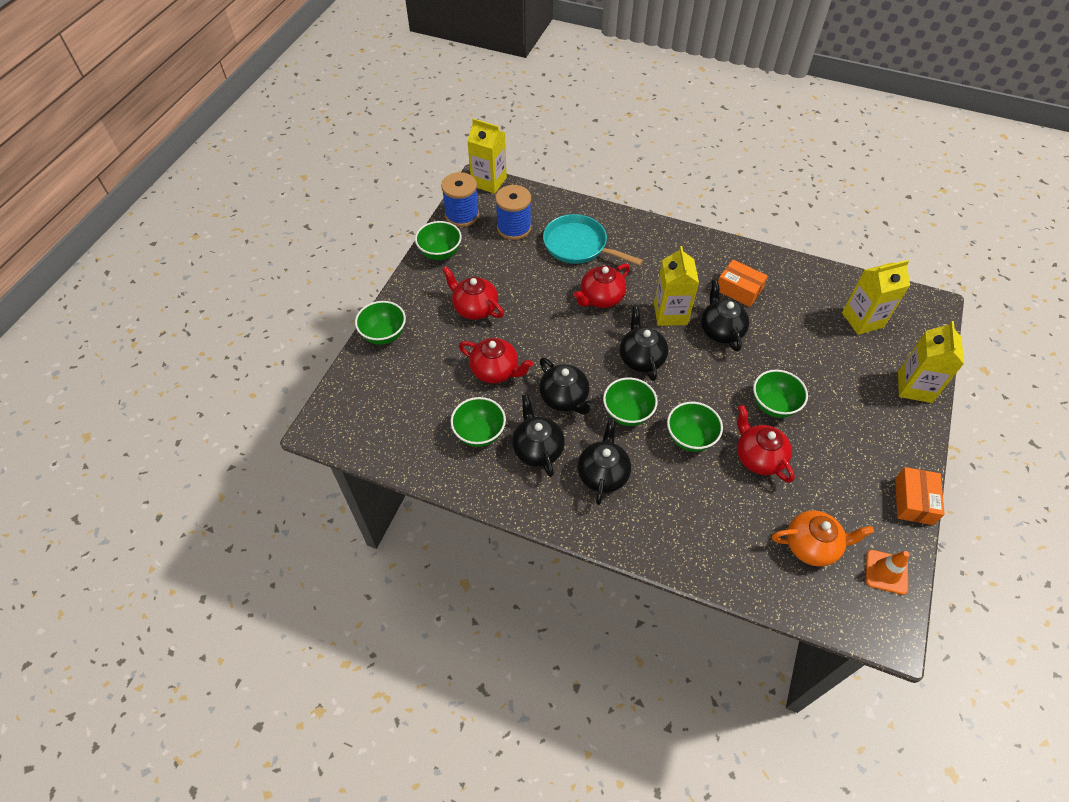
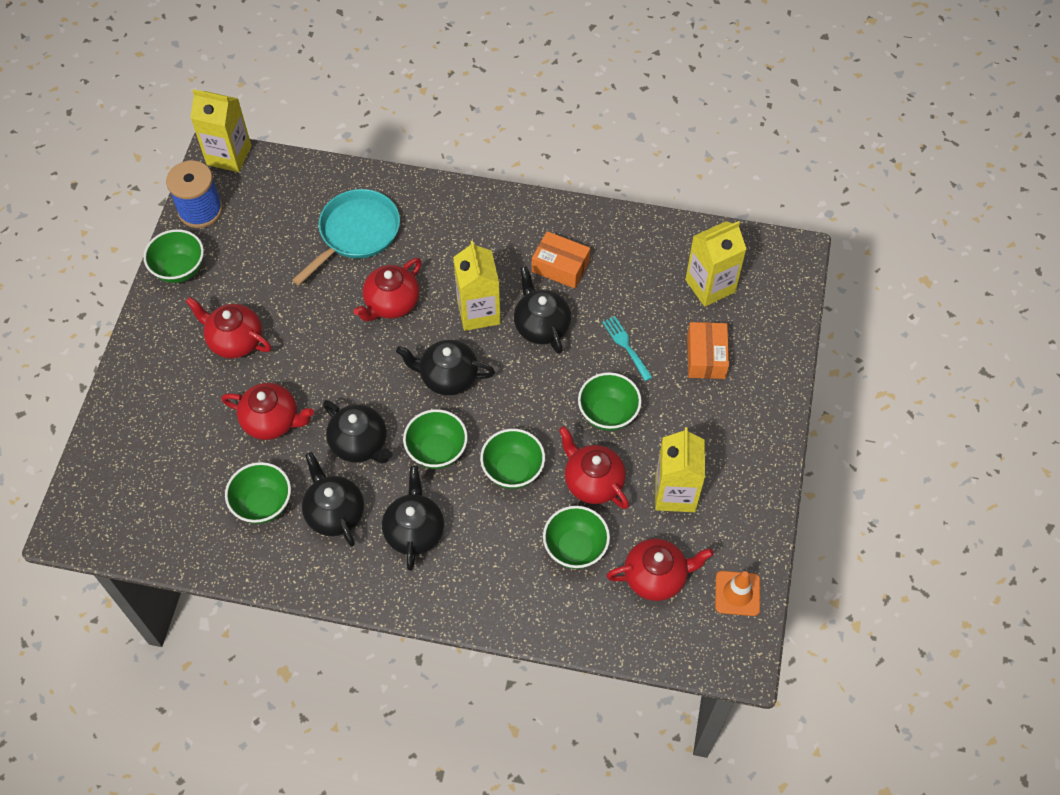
camera: 10 degrees left, 5 degrees up
(384, 335) = (126, 394): green bowl -> green bowl (575, 548)
(514, 228) = (270, 219): blue spool -> none
(578, 245) = (356, 233): turquoise pan -> turquoise pan turned 105 degrees clockwise
(641, 358) = (447, 377): black teapot -> black teapot turned 60 degrees counterclockwise
(790, 355) = (626, 346): none -> turquoise fork
(812, 545) = (656, 577): orange teapot -> red teapot
(913, 501) = (768, 506): orange box -> orange box (706, 357)
(914, 387) = (770, 365): yellow carton -> yellow carton (675, 493)

